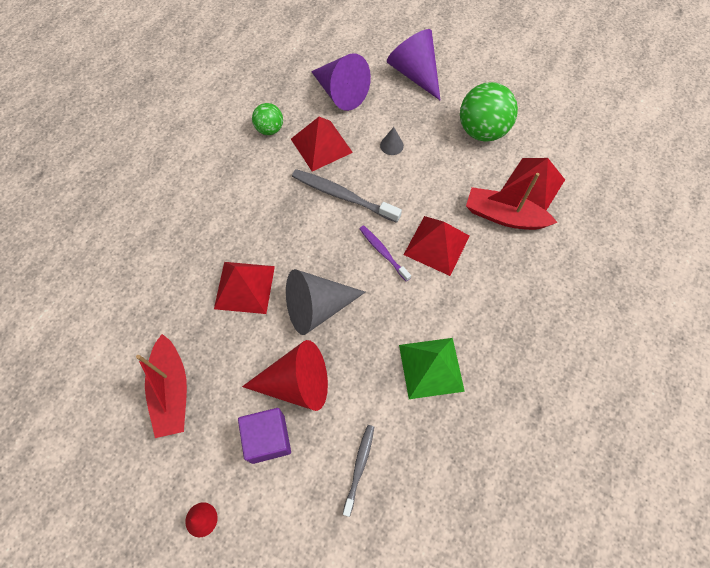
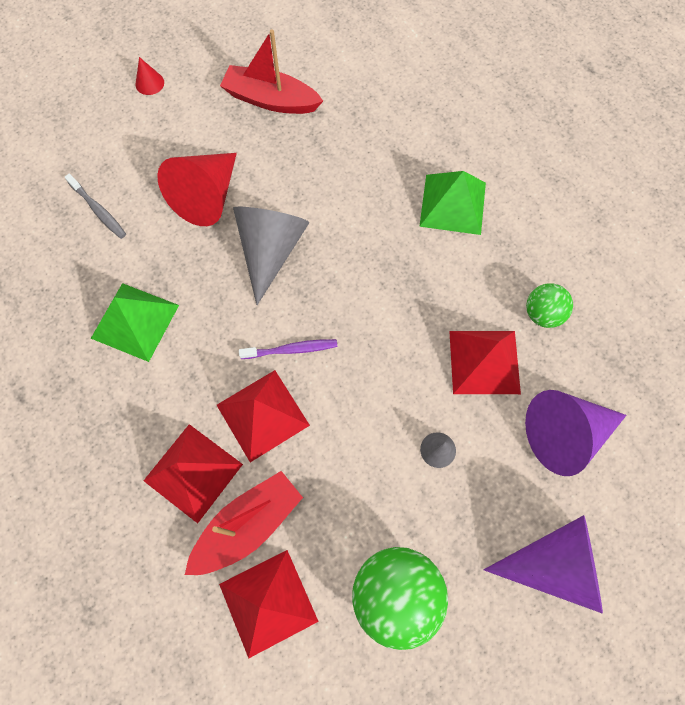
camera: 120 degrees right, 5 degrees up
(211, 210) = (453, 204): none -> green pyramid
(245, 287) = (337, 196): red pyramid -> red pyramid (193, 472)
(268, 438) = (175, 153): purple cube -> none
(343, 196) = (393, 347): grey toothbrush -> none

